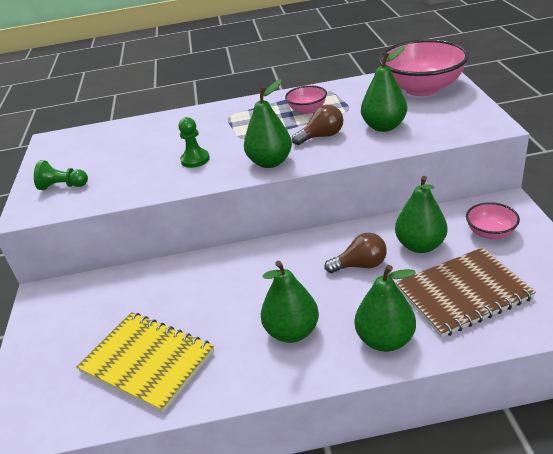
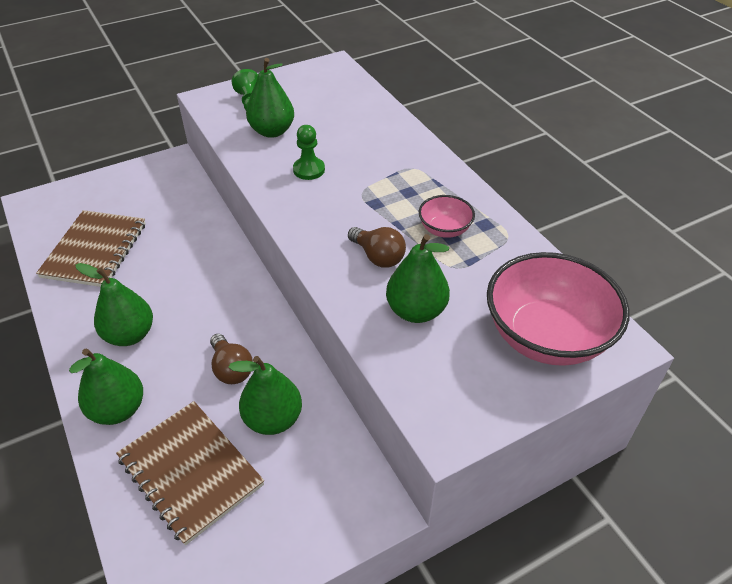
camera: 65 degrees right, 10 degrees up
(147, 362) = (95, 250): yellow notebook -> brown notebook
(270, 162) = (311, 227): green pear -> green pear (272, 131)
(490, 233) = (308, 492): pink bowl -> none

